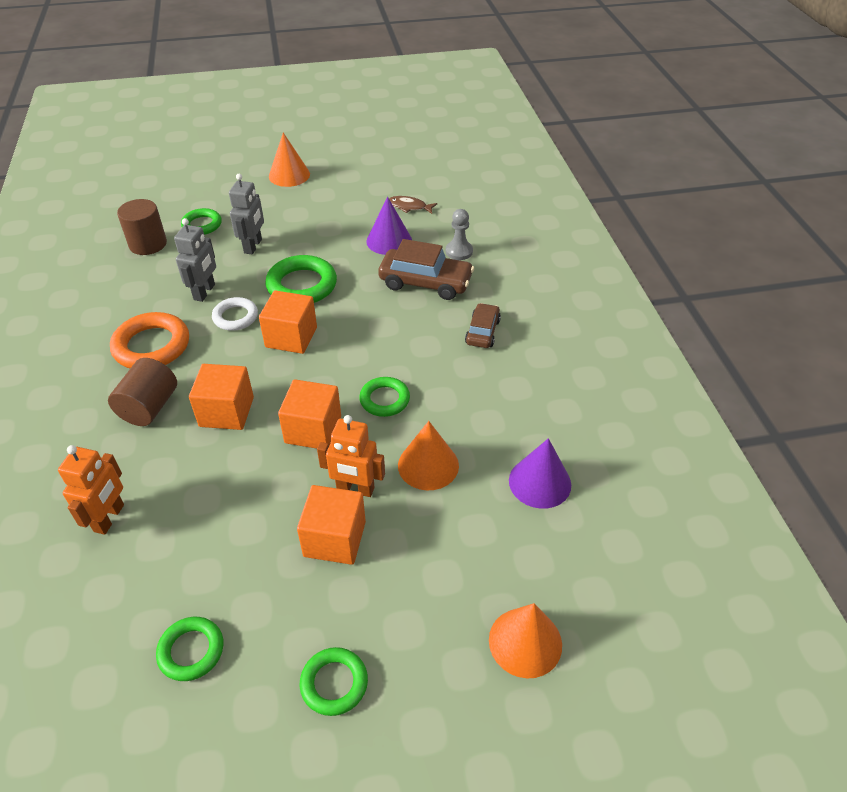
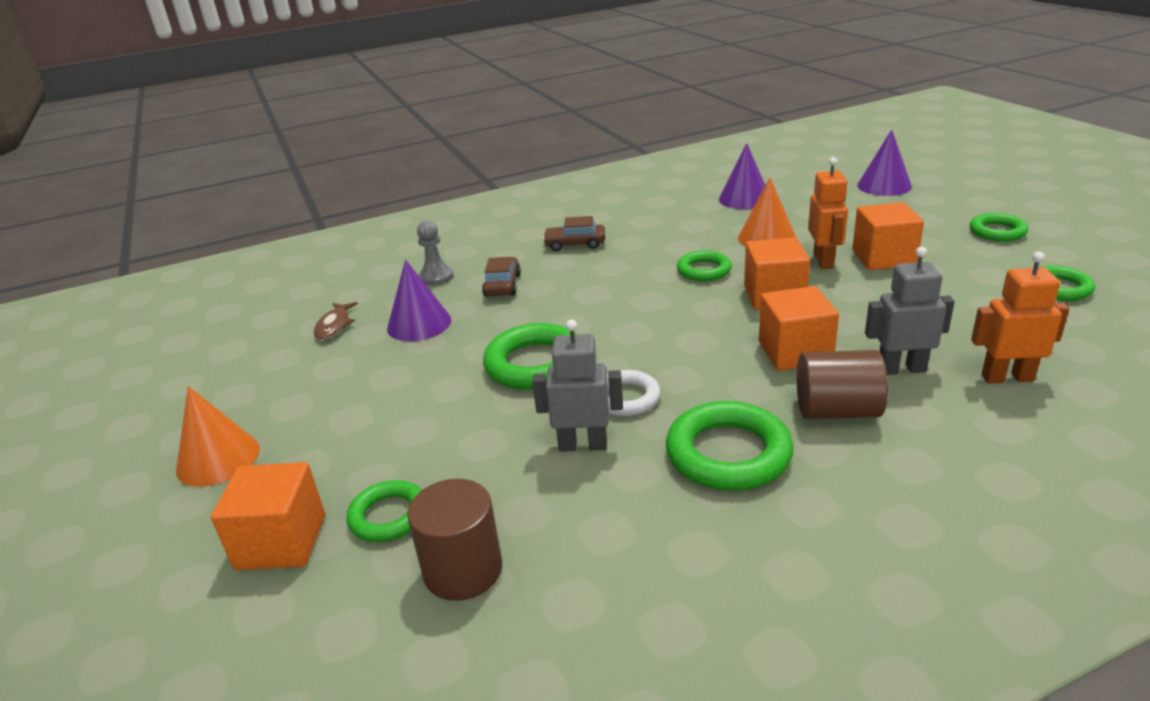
camera: 100 degrees left, 15 degrees down
(152, 346) = (728, 453): orange ring -> green ring
(253, 246) = (449, 434): grey robot -> grey robot (901, 369)
(291, 337) = (642, 345): orange cube -> orange cube (281, 542)
(425, 282) = (502, 285): brown car -> brown car, size x0.59
(525, 642) = (884, 186): orange cone -> purple cone

